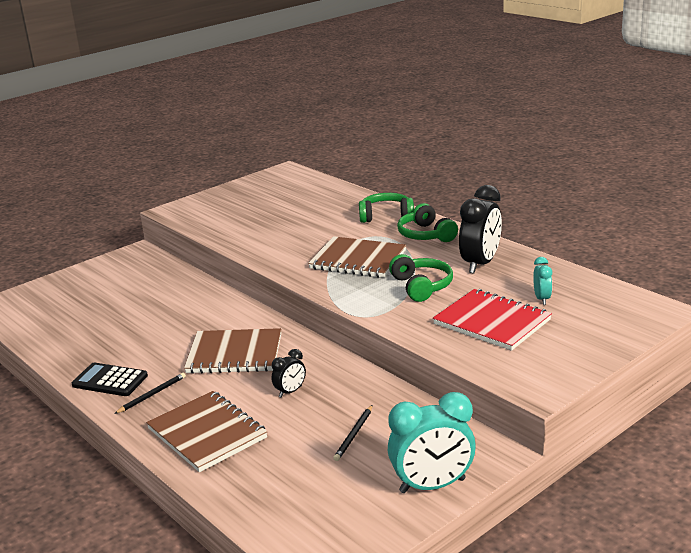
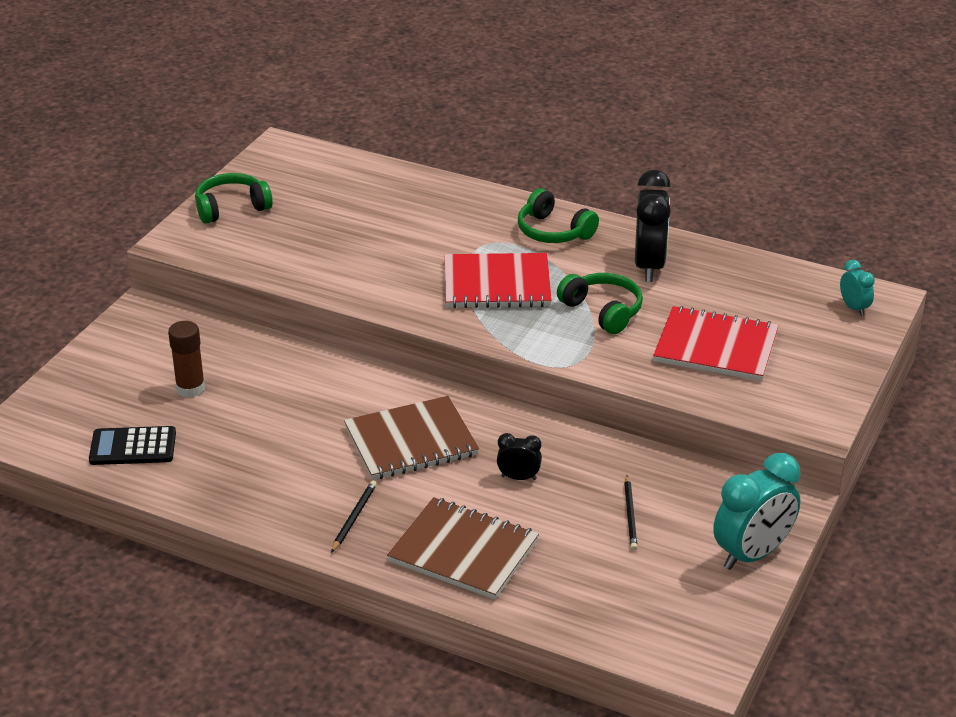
camera: 25 degrees left, 10 degrees up
(110, 380) = (282, 510): black calculator -> black calculator (133, 447)
(123, 298) = (190, 388): none -> brown glue stick
(290, 391) = (518, 477): black clock -> black clock turned 105 degrees counterclockwise
(358, 260) = (497, 284): brown notebook -> red notebook
(386, 216) = (481, 208): green headphones -> green headphones (231, 207)
(542, 299) = (750, 305): turquoise clock -> turquoise clock (854, 308)

